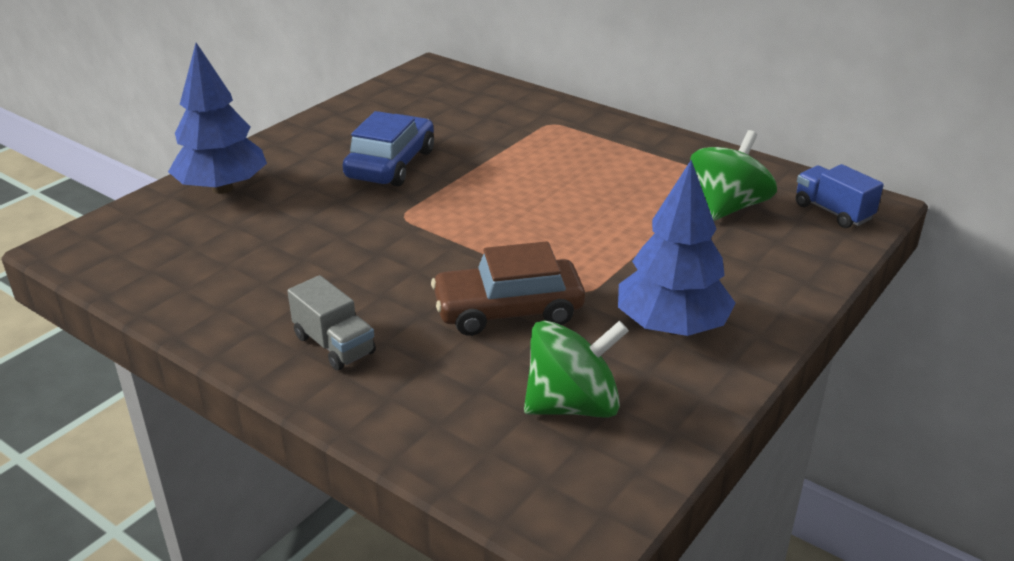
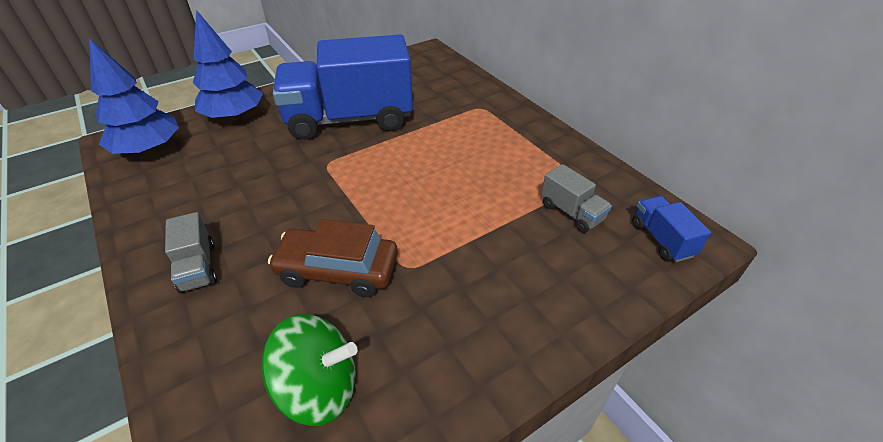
camera: 20 degrees right, 10 degrees up
(391, 164) = (349, 119): blue car -> blue truck
(671, 327) = (452, 325): blue tree -> blue tree (149, 150)
(728, 207) = (571, 212): green spinning top -> grey truck

